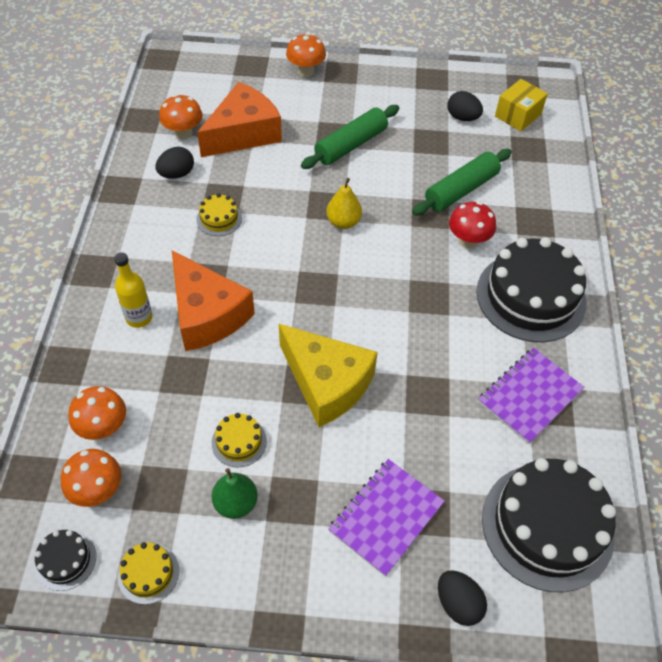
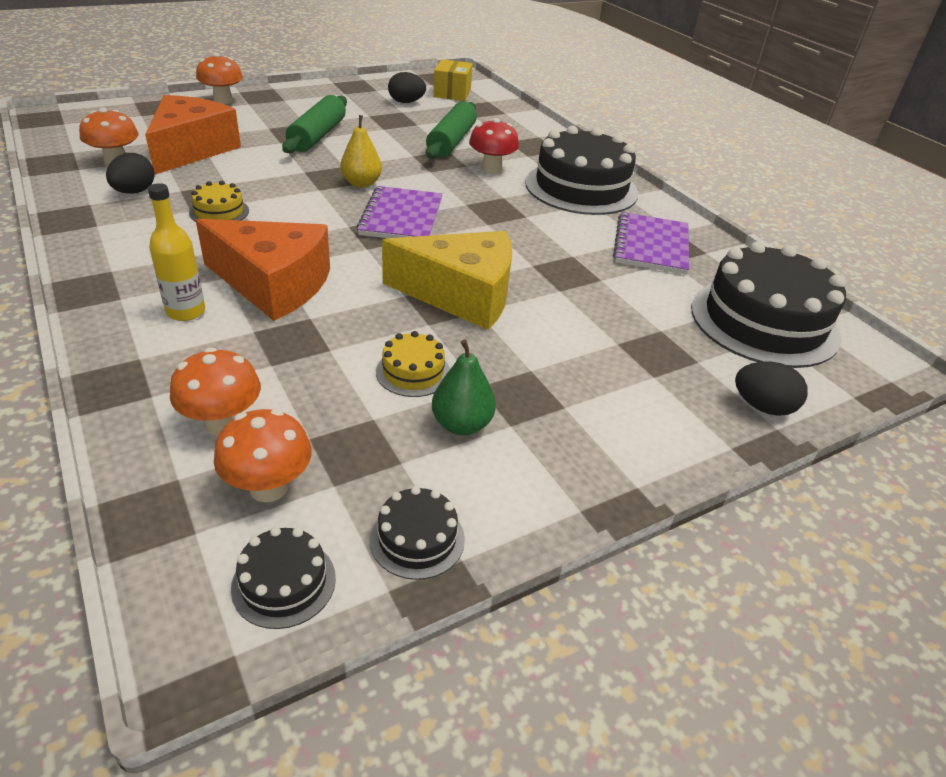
camera: 35 degrees left, 15 degrees down
(148, 573) = (417, 539): yellow cake -> black cake
(386, 517) = (627, 371): purple notebook -> purple notebook (401, 217)

